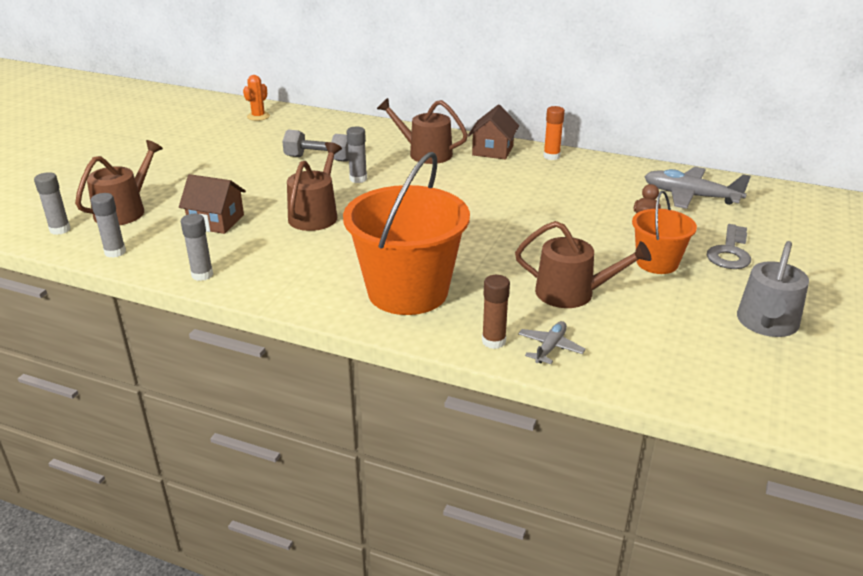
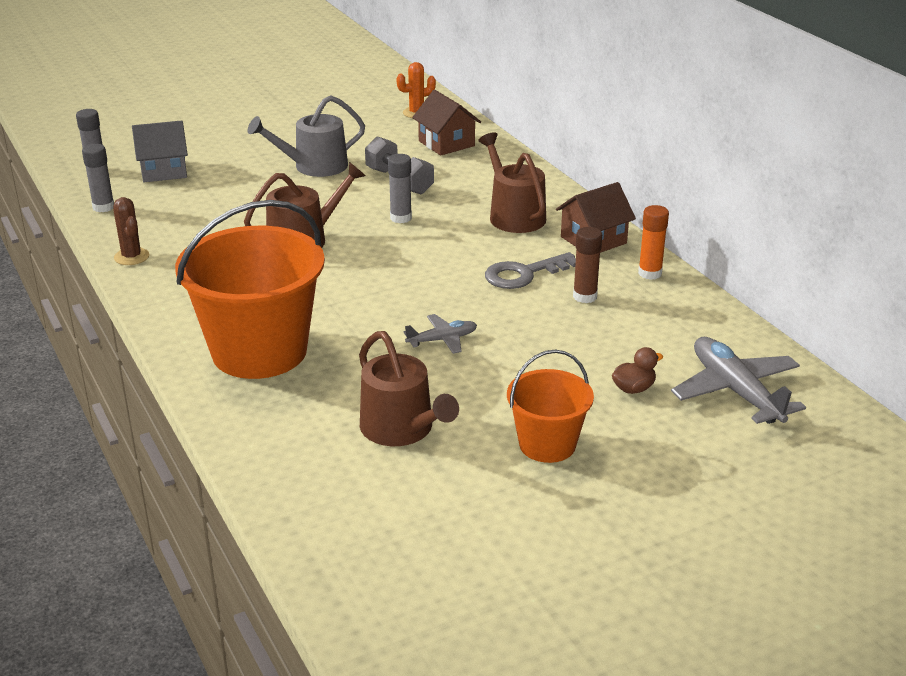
camera: 40 degrees right, 0 degrees up
(124, 211) = (164, 171): brown watering can -> grey house
(202, 275) = (131, 257): grey glue stick -> brown cactus
(216, 221) = (215, 211): brown house -> brown house (446, 143)
(493, 341) = (252, 435): brown glue stick -> brown glue stick (585, 296)
(550, 348) = (289, 468): grey plane -> grey plane (442, 340)
(729, 252) = (656, 476): grey key -> grey key (524, 274)
(766, 324) = (545, 569): grey watering can -> grey watering can (314, 166)

